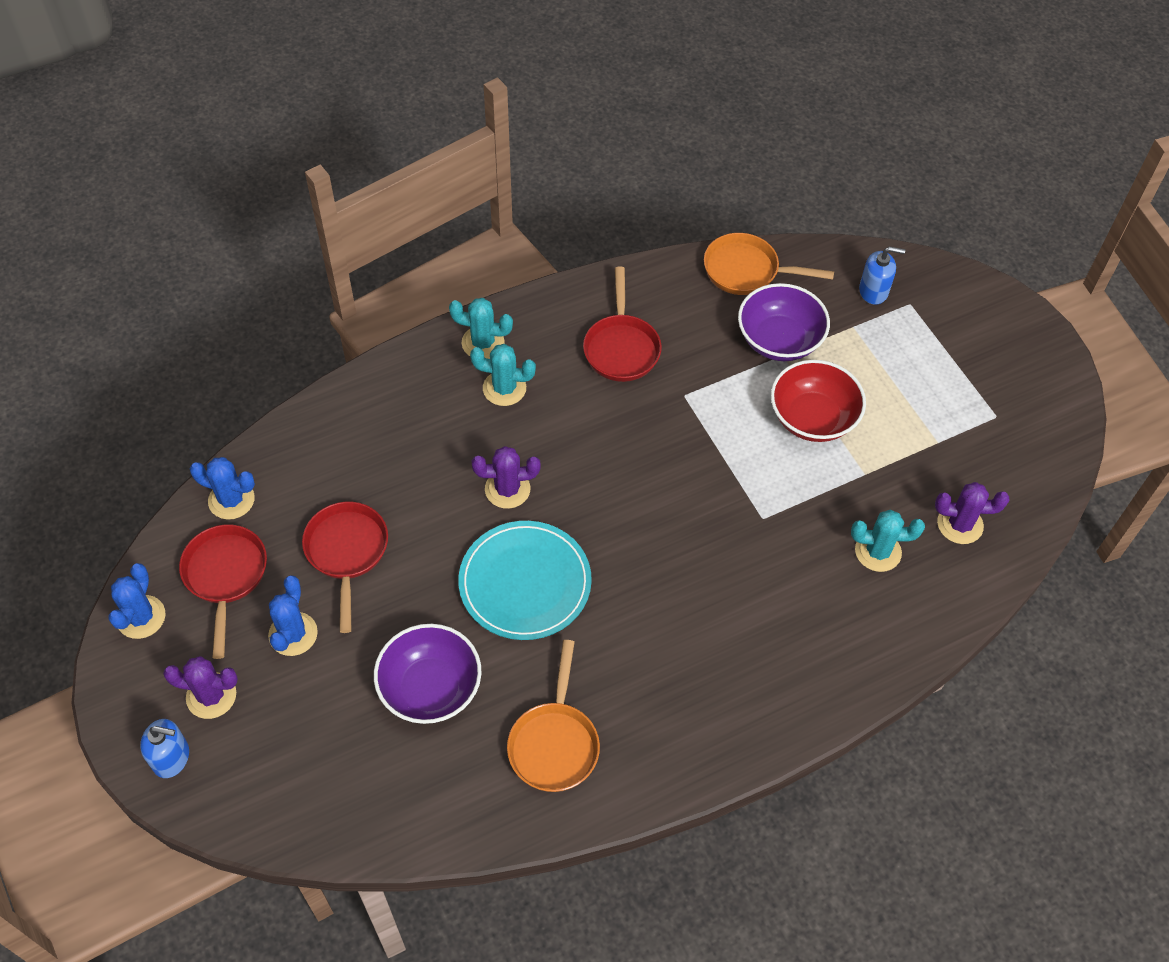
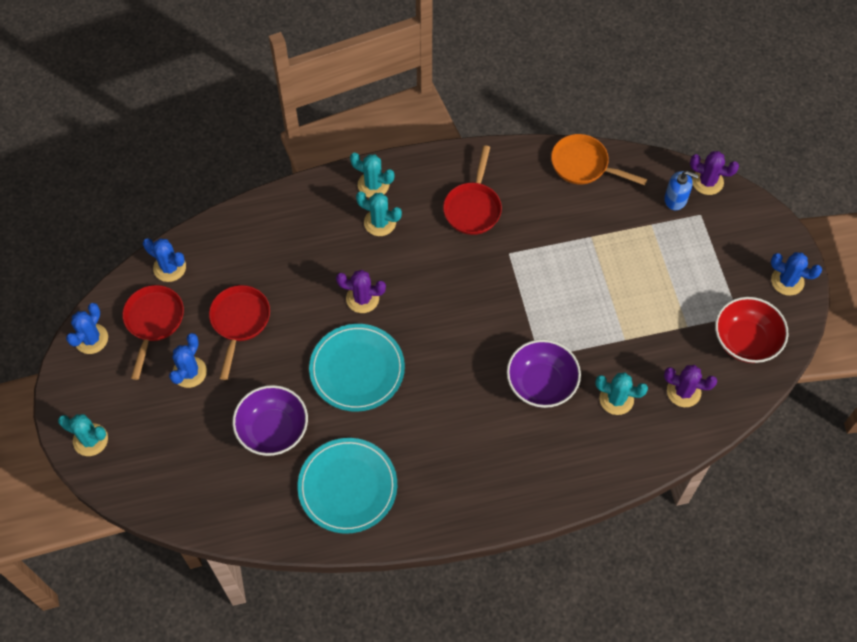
camera: 15 degrees right, 5 degrees up
(171, 757) = (90, 440): blue soap dispenser -> turquoise cactus
(211, 696) = (126, 403): purple cactus -> purple cactus (707, 181)
(554, 743) = (347, 487): orange pan -> turquoise plate
(779, 340) = (592, 224): purple bowl -> purple bowl (541, 384)
(812, 418) = (599, 289): red bowl -> red bowl (745, 340)
(1042, 363) = (787, 281): none -> blue cactus

